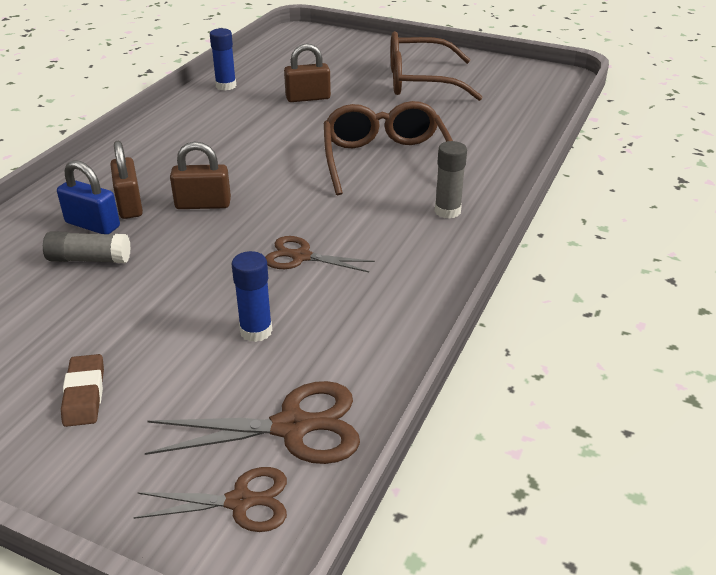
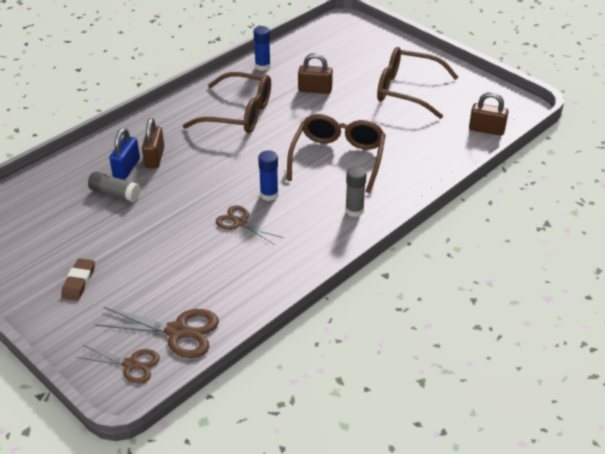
camera: 20 degrees right, 5 degrees up
(92, 225) = (126, 168): blue padlock -> blue padlock turned 60 degrees clockwise
(203, 204) = (199, 168): brown padlock -> brown padlock (486, 130)
(224, 137) = (239, 114): none -> brown glasses
(256, 331) = (187, 267): blue glue stick -> blue glue stick (269, 195)

